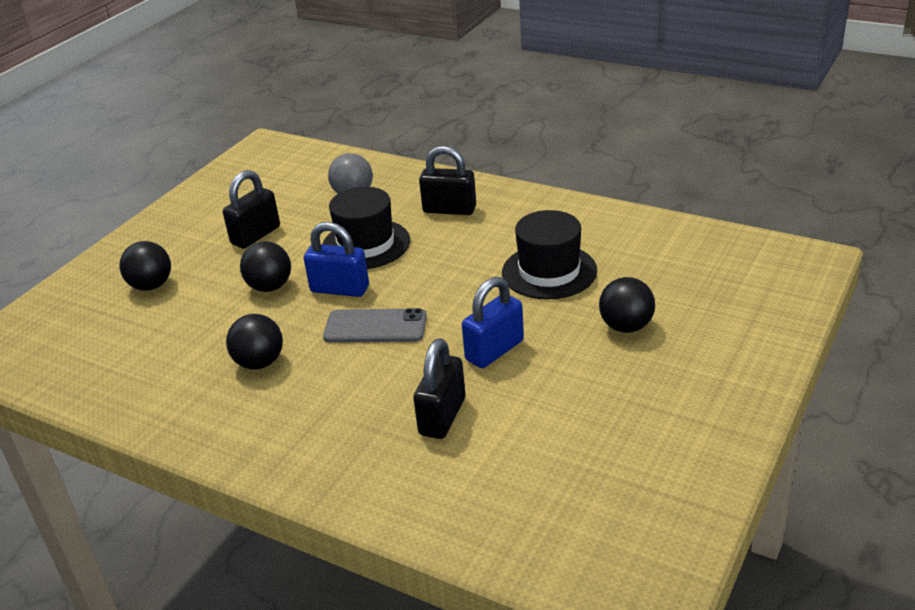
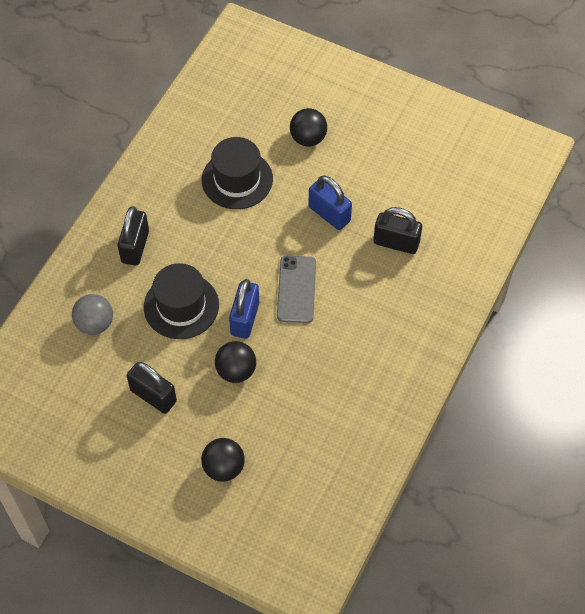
camera: 95 degrees left, 25 degrees up
(259, 363) = (335, 362): black ball -> none

